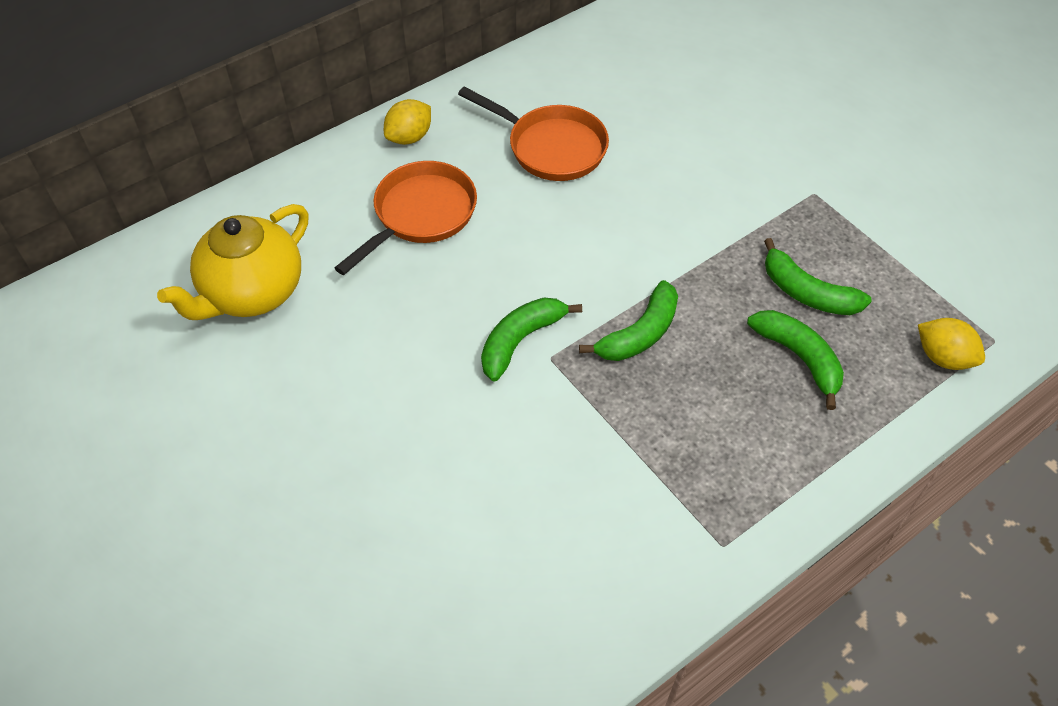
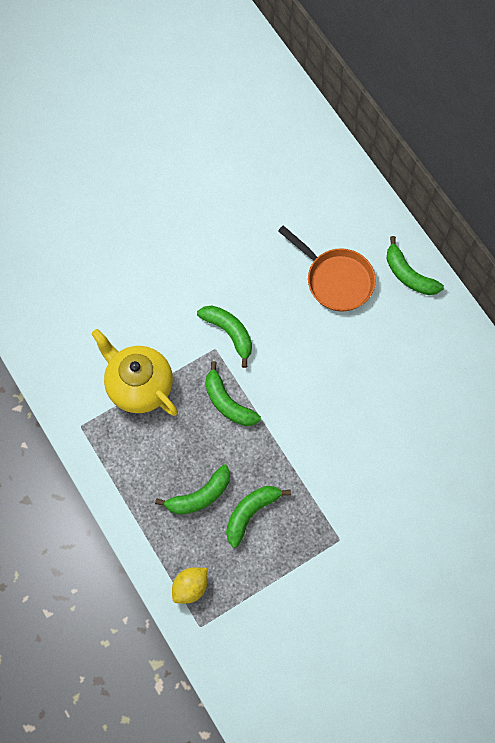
camera: 95 degrees right, 15 degrees up
(252, 293) = (279, 186): yellow teapot -> yellow teapot (139, 386)
(409, 137) = (409, 275): yellow lemon -> green banana
(551, 147) = (394, 366): orange pan -> none

